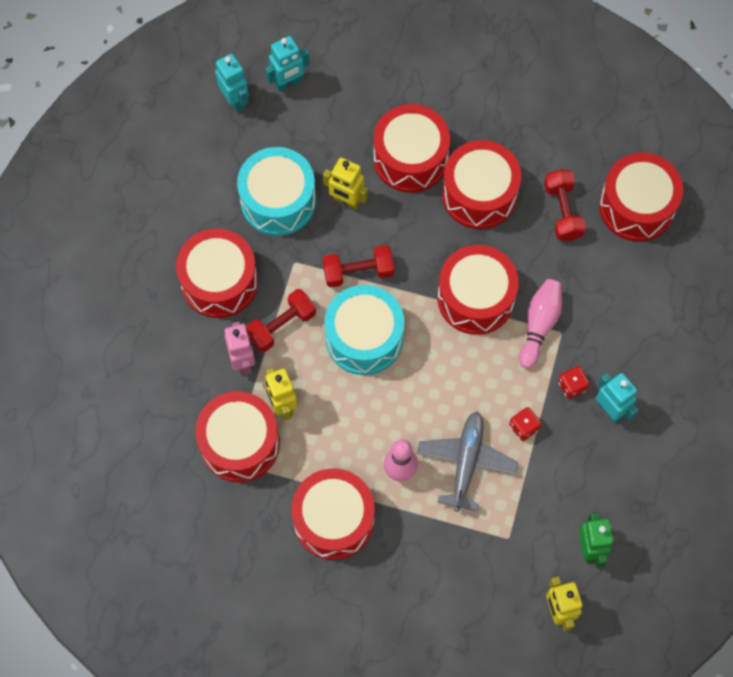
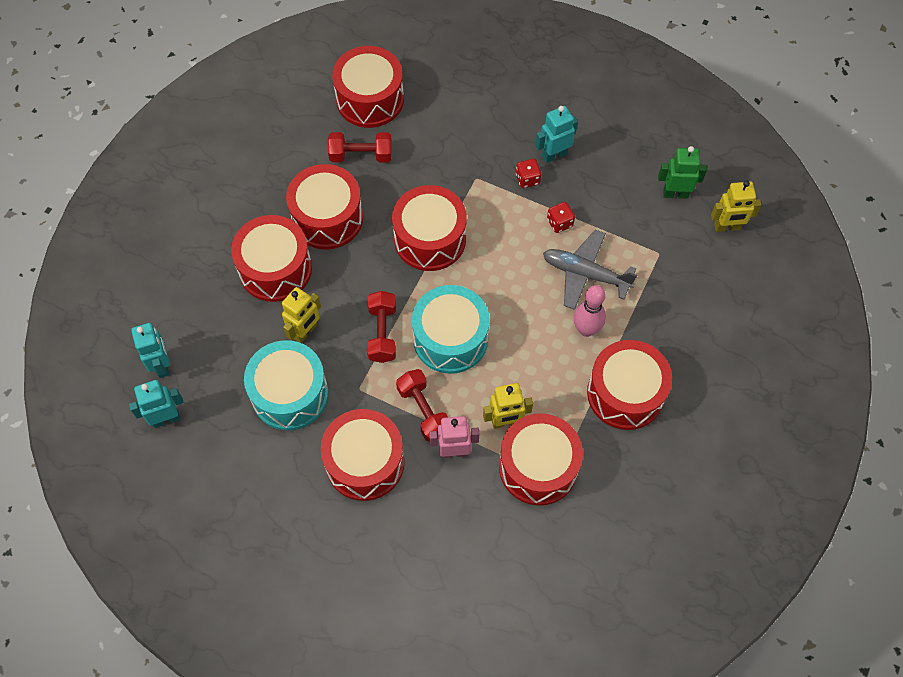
camera: 80 degrees left, 5 degrees down
(539, 325) = (466, 193): pink bowling pin -> none

